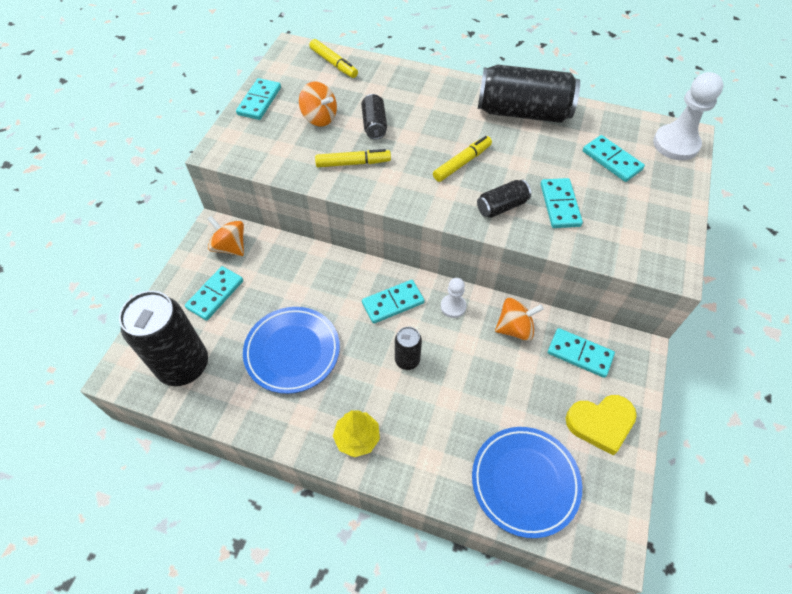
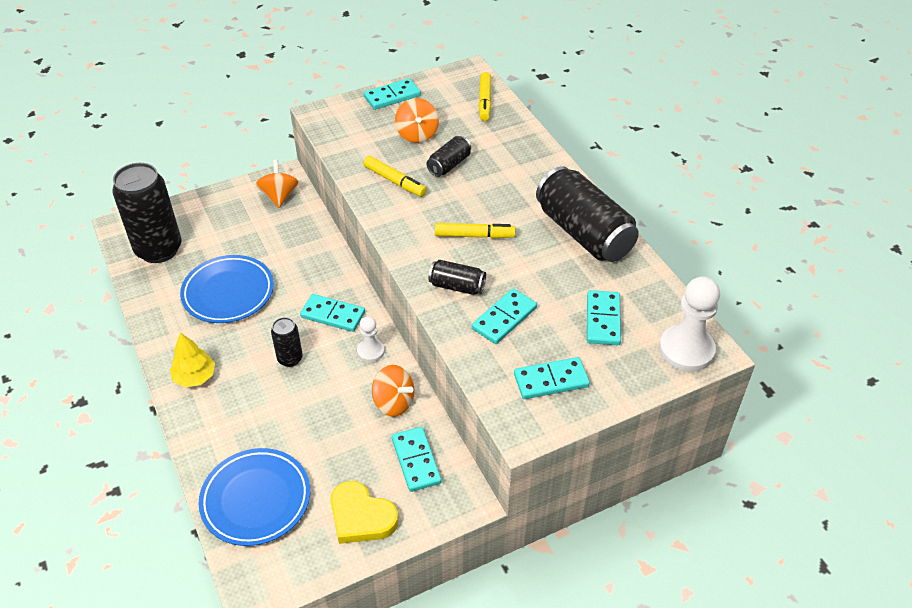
camera: 45 degrees right, 10 degrees down
(215, 294) = (231, 220): turquoise domino -> turquoise domino (551, 380)

